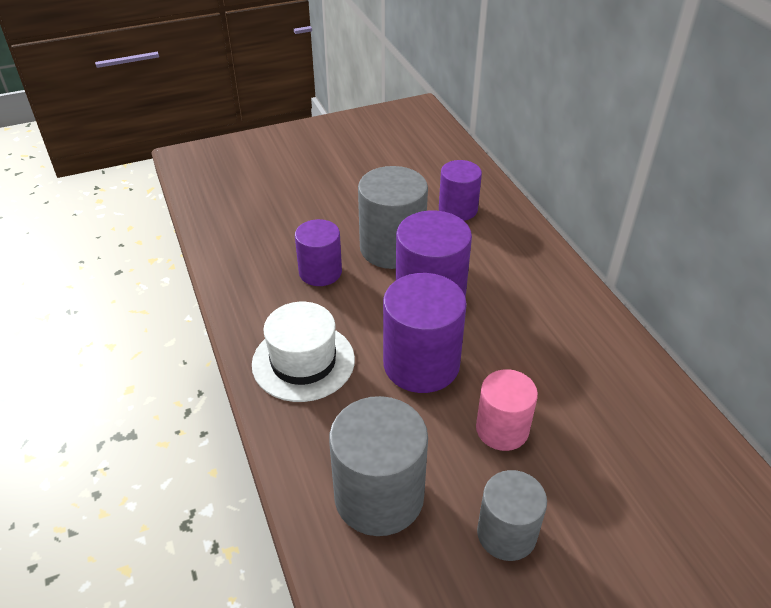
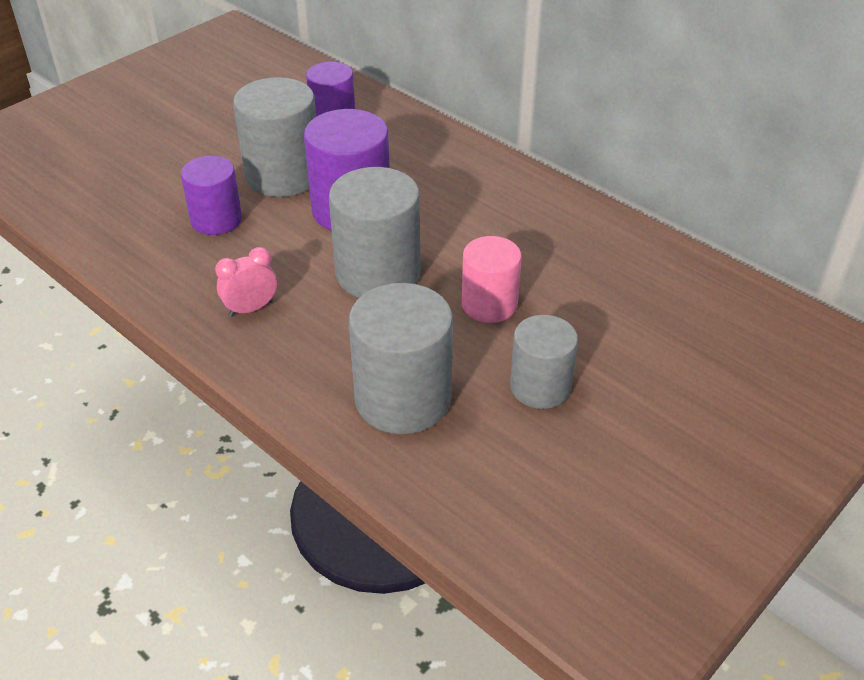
camera: 25 degrees left, 0 degrees up
(303, 361) = (251, 308): white hat -> pink clock
(421, 364) = (378, 273): purple cylinder -> grey cylinder

